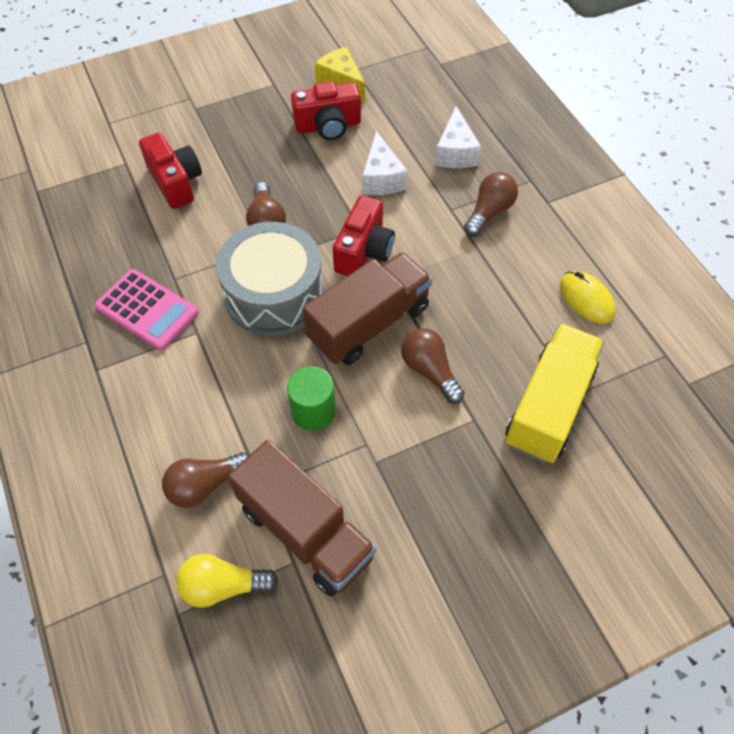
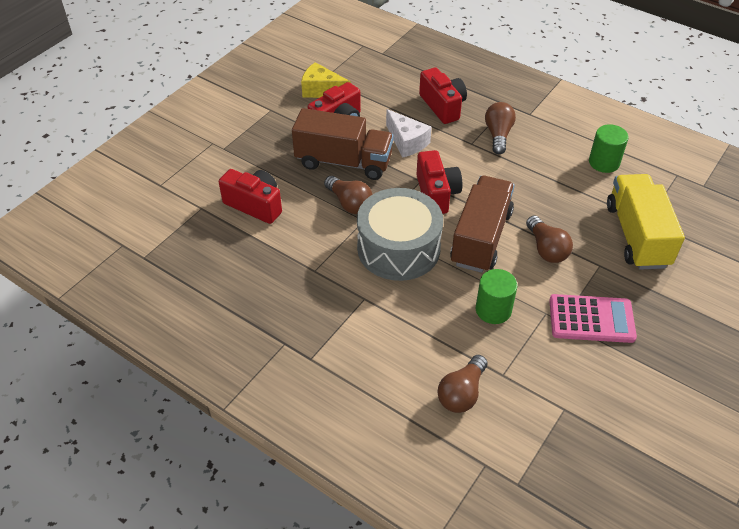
camera: 30 degrees left, 10 degrees down
(147, 310) = (313, 300): pink calculator -> pink calculator (591, 319)
(223, 586) = (532, 449): yellow light bulb -> none
(305, 532) = (555, 386): brown truck -> brown truck (344, 162)
(429, 371) = (546, 249): brown light bulb -> brown light bulb turned 135 degrees counterclockwise
(455, 152) = (443, 106): white cheese -> red camera
(586, 299) = (604, 162): yellow mouse -> green cylinder

